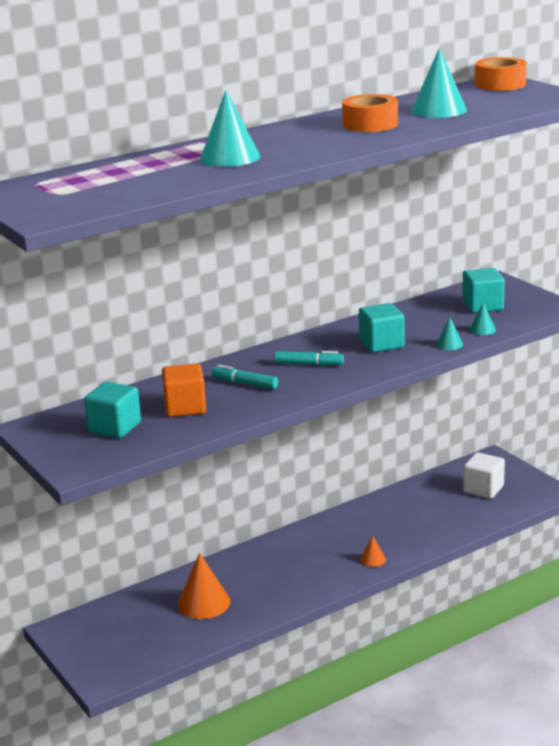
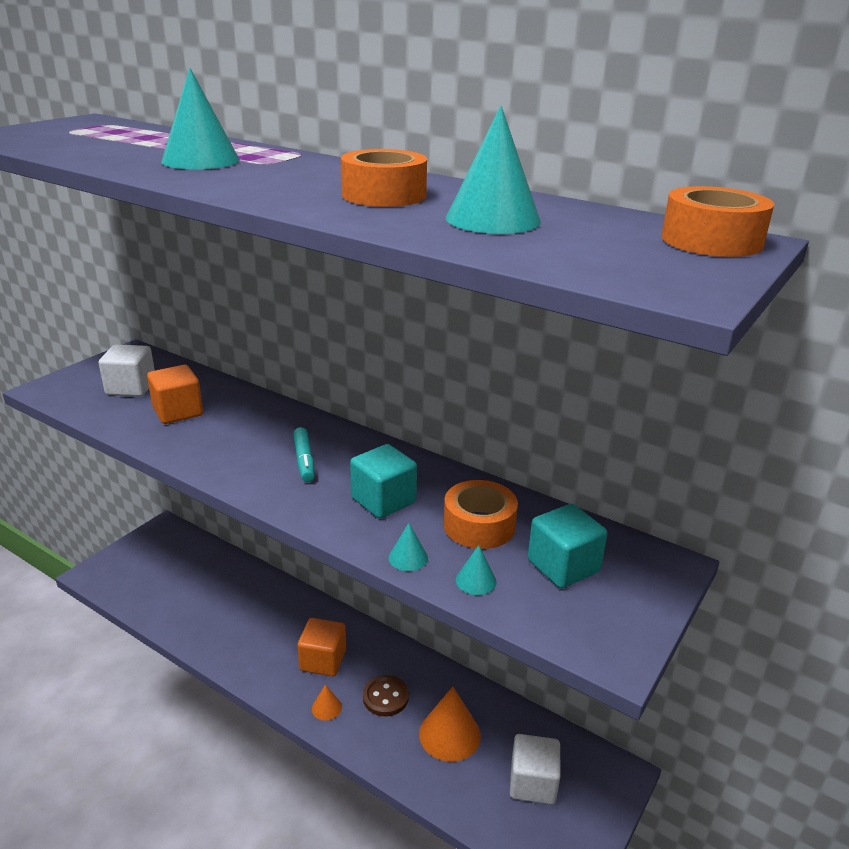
camera: 65 degrees right, 5 degrees up
(114, 427) = (131, 388): turquoise cube -> white cube
(203, 603) = (216, 599): orange cone -> orange cone (449, 734)
(245, 383) = (242, 432): turquoise marker -> none
(321, 554) = (323, 660): none -> orange cube
(378, 532) = (385, 697): none -> brown button
(429, 321) = (479, 525): none -> orange tape

